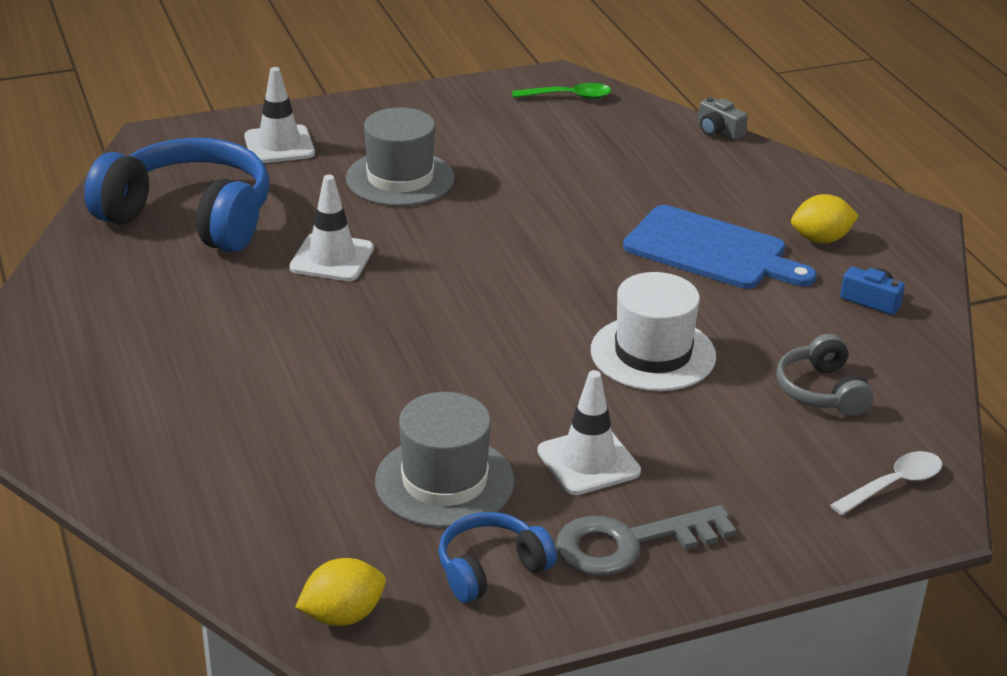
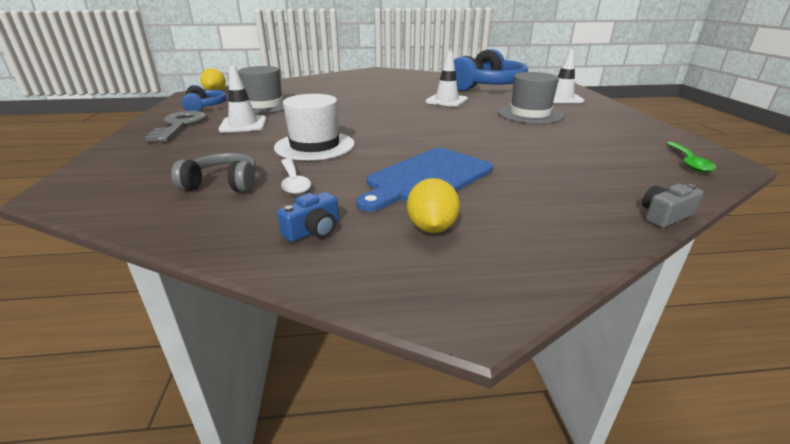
camera: 105 degrees right, 5 degrees down
(894, 484) = (105, 187): white spoon -> white spoon (294, 182)

